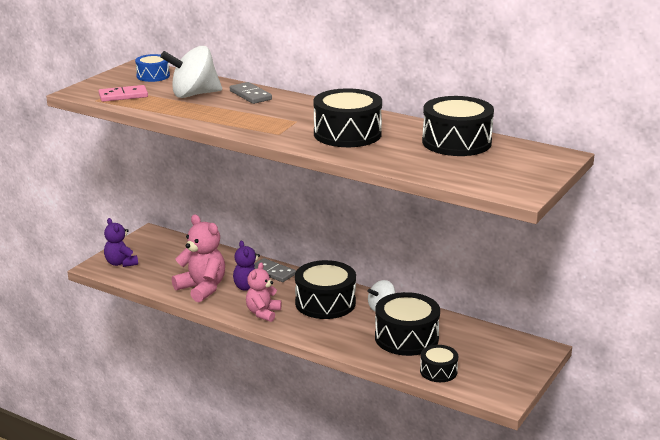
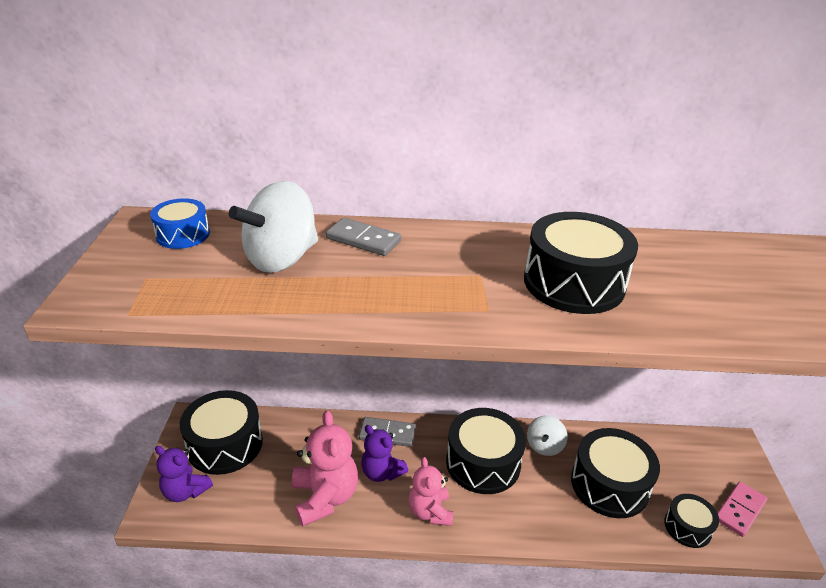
camera: 30 degrees left, 10 degrees up
(123, 96) = (170, 291): pink domino -> pink domino (740, 510)
(202, 288) = (325, 497): pink teddy bear -> pink teddy bear turned 60 degrees clockwise
(456, 142) = (708, 260): black drum -> black drum (225, 444)

